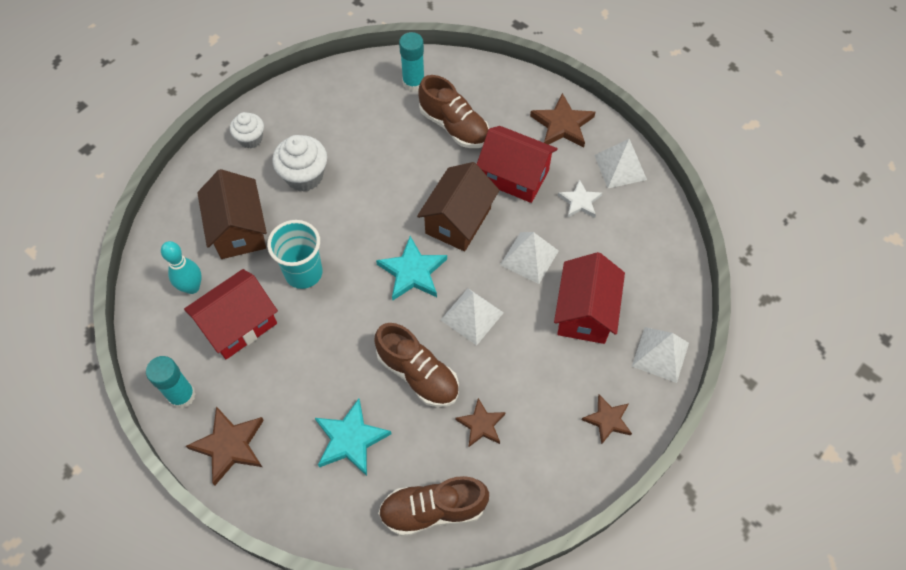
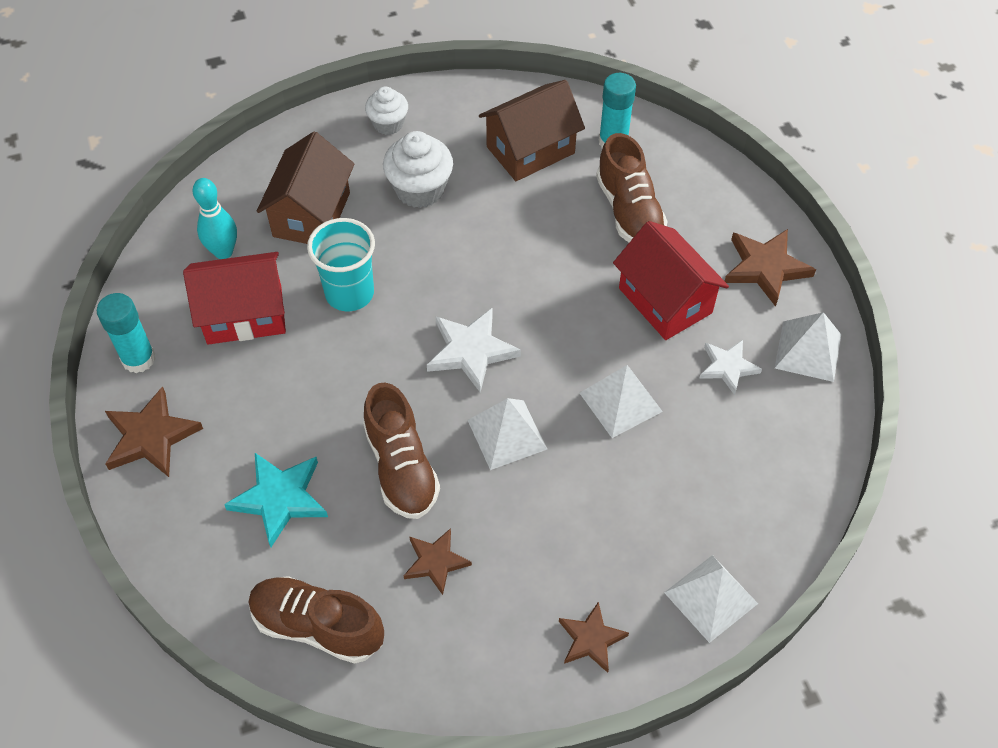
camera: 30 degrees right, 5 degrees down
(412, 272) = (471, 351): turquoise star -> white star
(458, 220) = (562, 319): brown house -> brown house (530, 150)
(585, 312) = (647, 499): red house -> none

